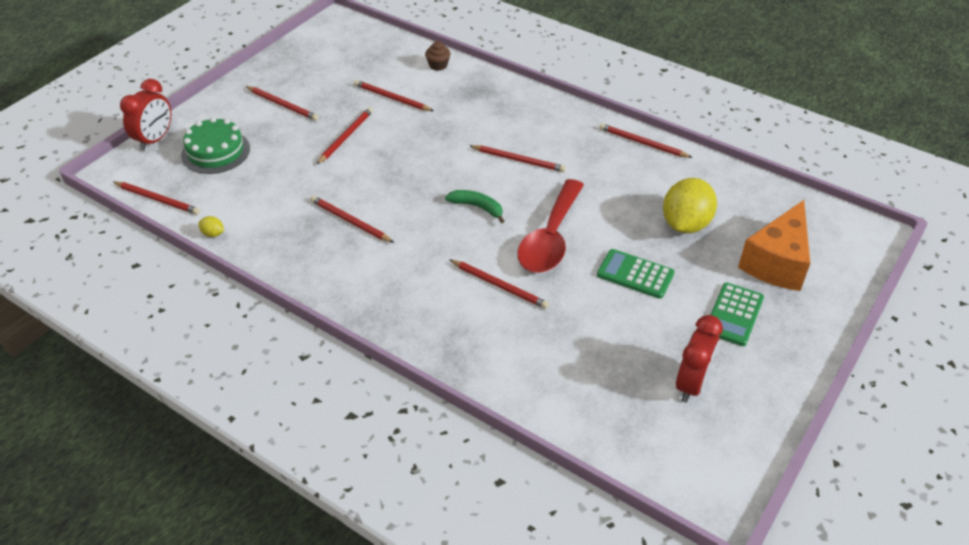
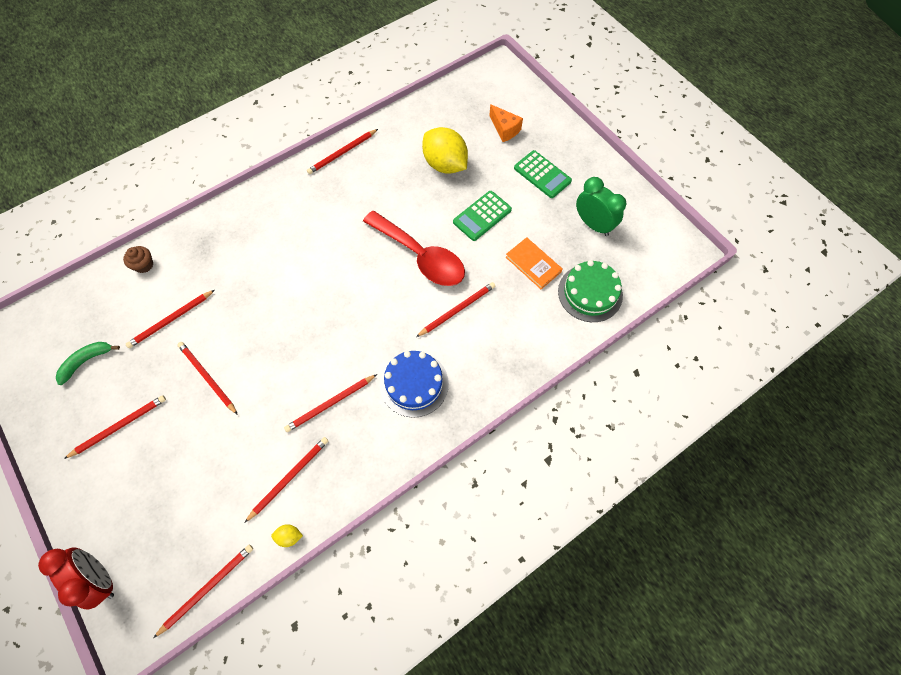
camera: 70 degrees left, 20 degrees up
(213, 234) = (289, 536): yellow lemon -> yellow lemon turned 45 degrees clockwise
(215, 152) = (160, 512): green cake -> green cake (590, 293)
(396, 275) = (414, 384): none -> blue cake
(477, 207) = (361, 296): green banana -> green banana (86, 361)
(518, 160) = (317, 246): red pencil -> red pencil (289, 478)
(596, 337) = (533, 264): none -> orange book
(691, 384) = (593, 224): red clock -> green clock
(777, 262) = (505, 129): orange cheese -> orange cheese, size x0.54

